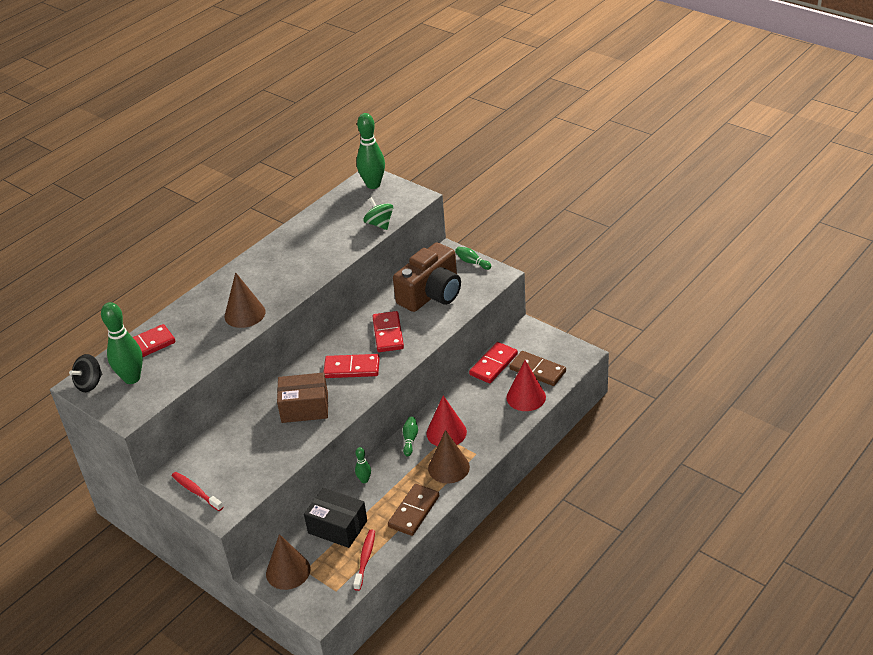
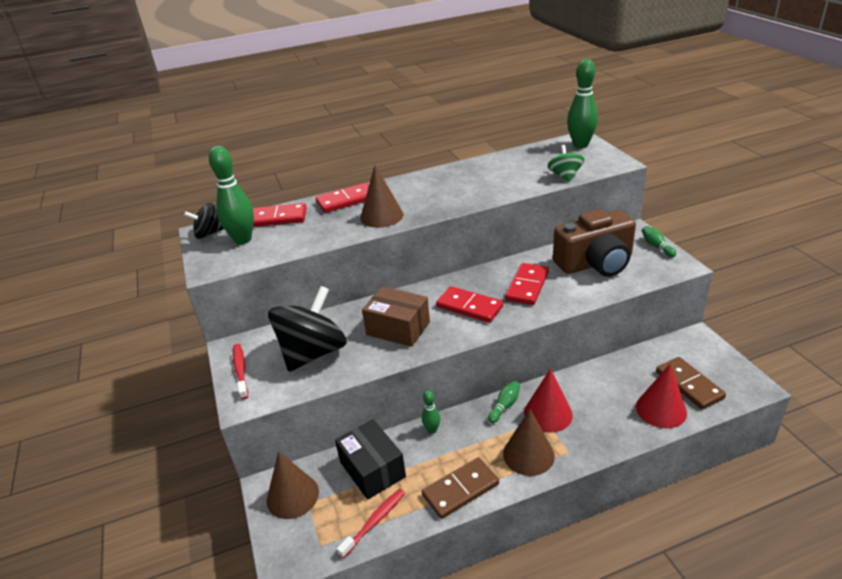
camera: 30 degrees right, 5 degrees down
(248, 454) = (313, 353): none -> black spinning top
(493, 364) = (639, 361): red domino -> red domino (346, 200)

